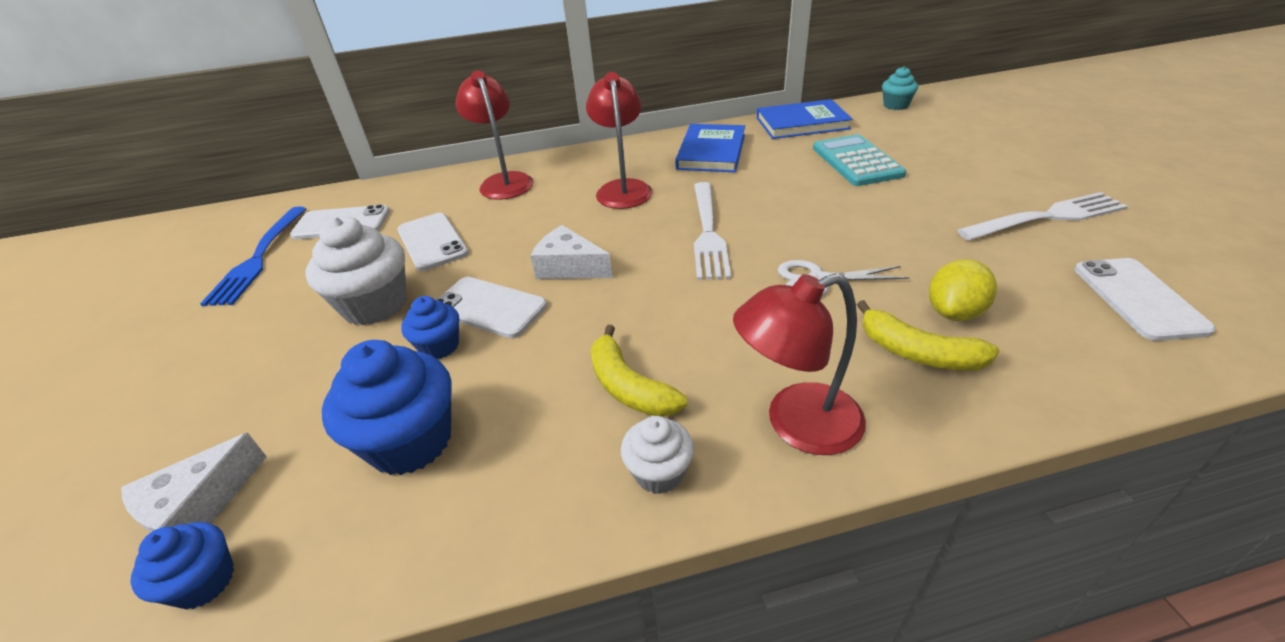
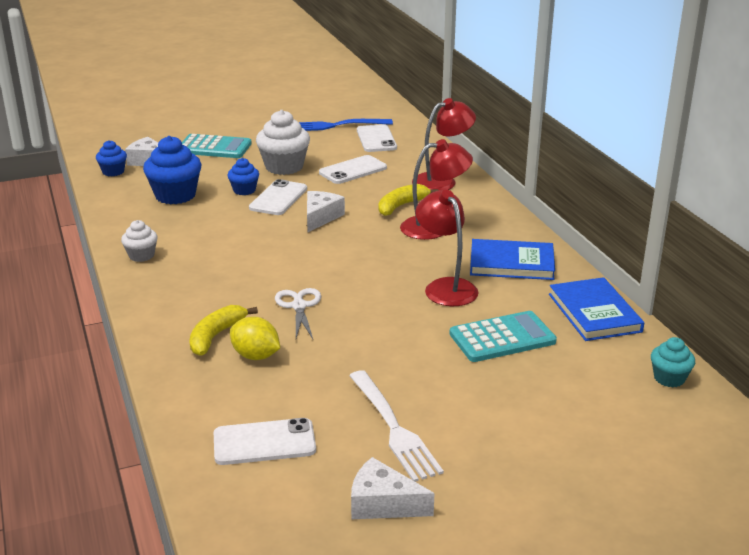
camera: 80 degrees right, 10 degrees down
(220, 397) = (214, 148): none -> turquoise calculator
(629, 387) = (202, 244): yellow banana -> yellow banana (401, 206)
(708, 232) = (365, 264): white fork -> none
(796, 424) = (164, 292): red lamp -> red lamp (445, 287)
(1175, 224) = (383, 503): none -> white cheese

